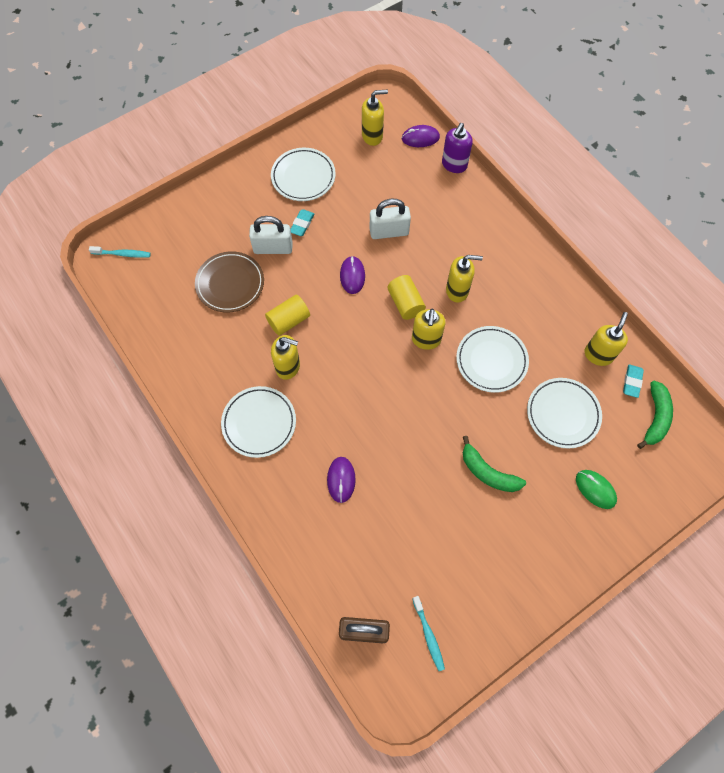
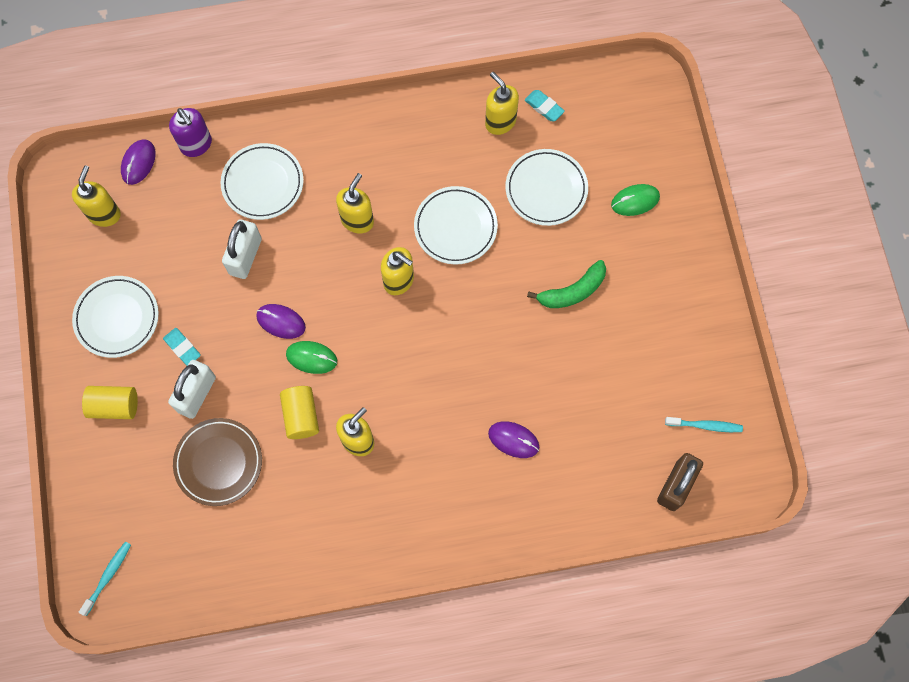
camera: 65 degrees left, 5 degrees up
(259, 423) = (409, 499): white plate -> white plate (263, 183)
(335, 308) = (311, 358): none -> green mouse
(405, 303) = (344, 281): yellow cylinder -> yellow cylinder (114, 406)
(655, 418) = (590, 107): green banana -> none

